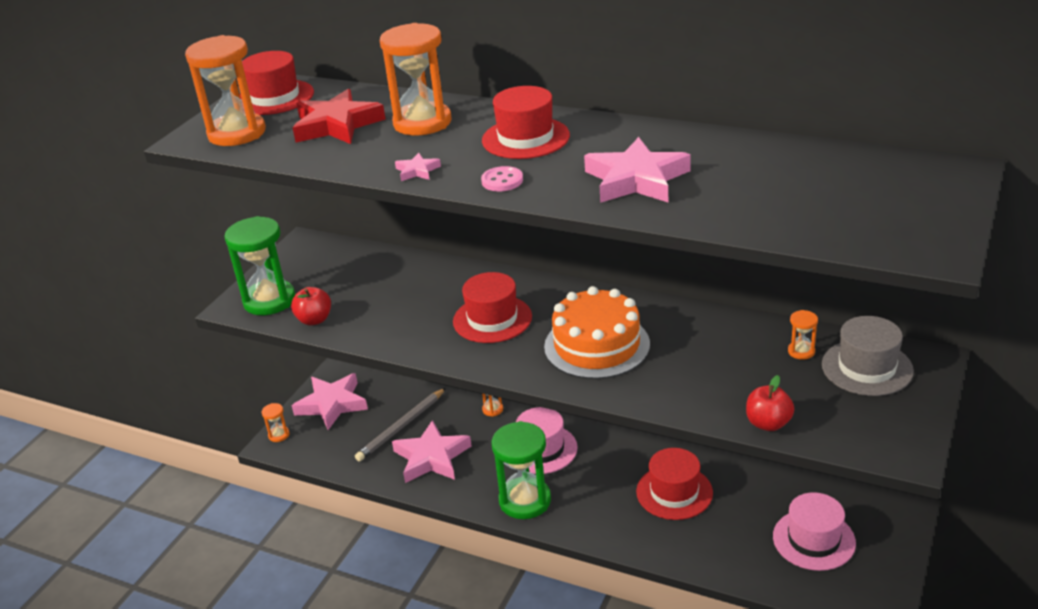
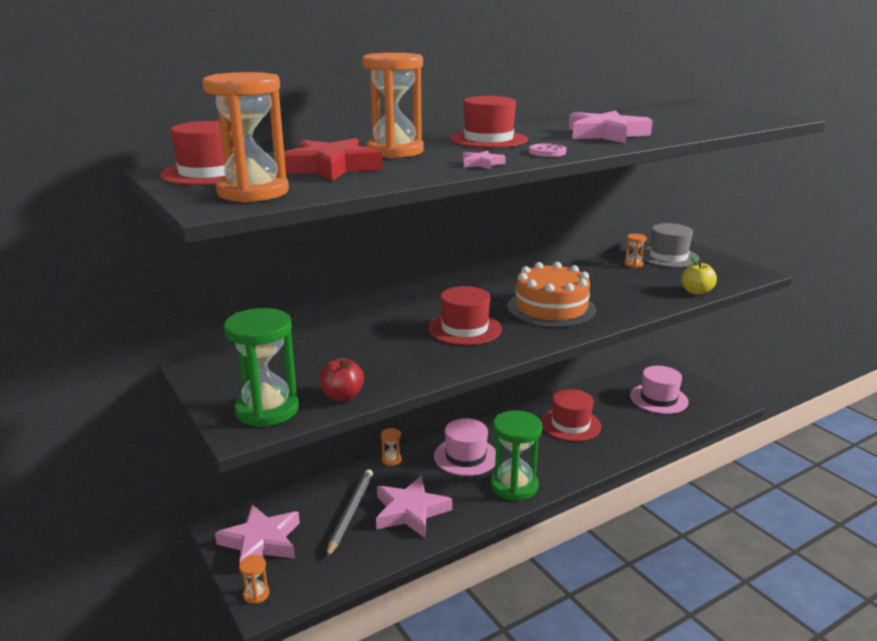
camera: 60 degrees left, 10 degrees down
(401, 427) = (350, 513): grey pencil -> grey pencil turned 150 degrees counterclockwise
(768, 423) = (696, 292): red apple -> yellow apple

